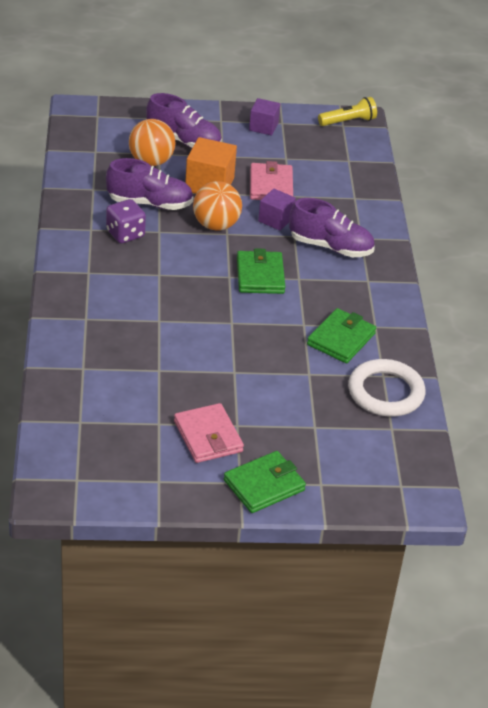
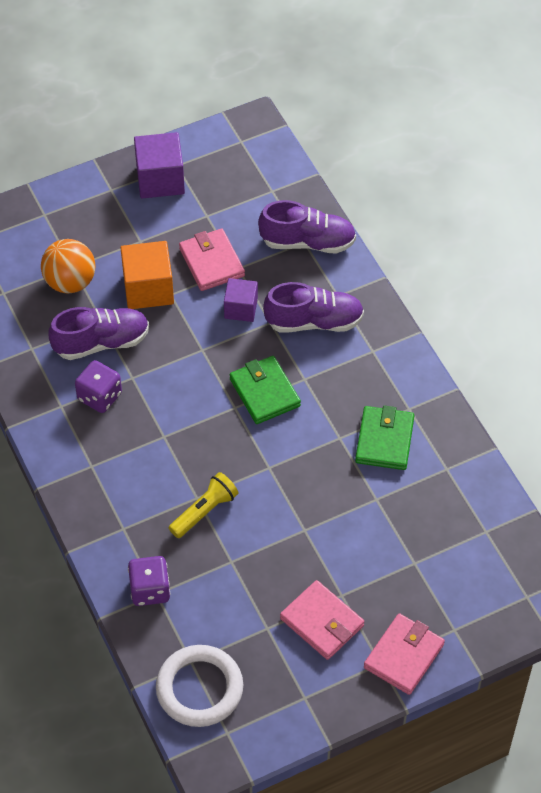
camera: 20 degrees left, 15 degrees up
(79, 364) = (150, 590): none -> purple dice
(183, 141) = (88, 237): purple shoe -> purple shoe (307, 242)
(216, 225) = (185, 343): orange ball -> none
(263, 127) = (160, 179): purple cube -> purple cube, size x1.58
(264, 485) = (403, 656): green wallet -> pink wallet
(348, 121) = (244, 133): yellow flashlight -> yellow flashlight (204, 511)
(385, 392) = (459, 489): white ring -> white ring (199, 688)

